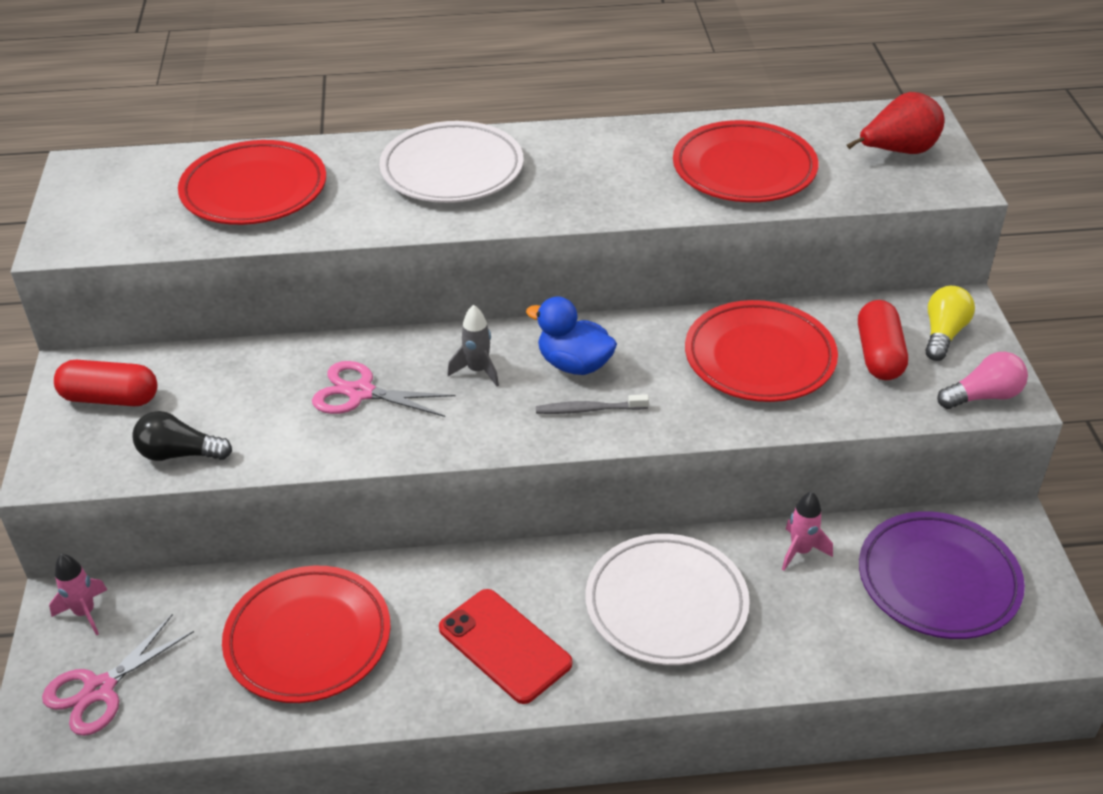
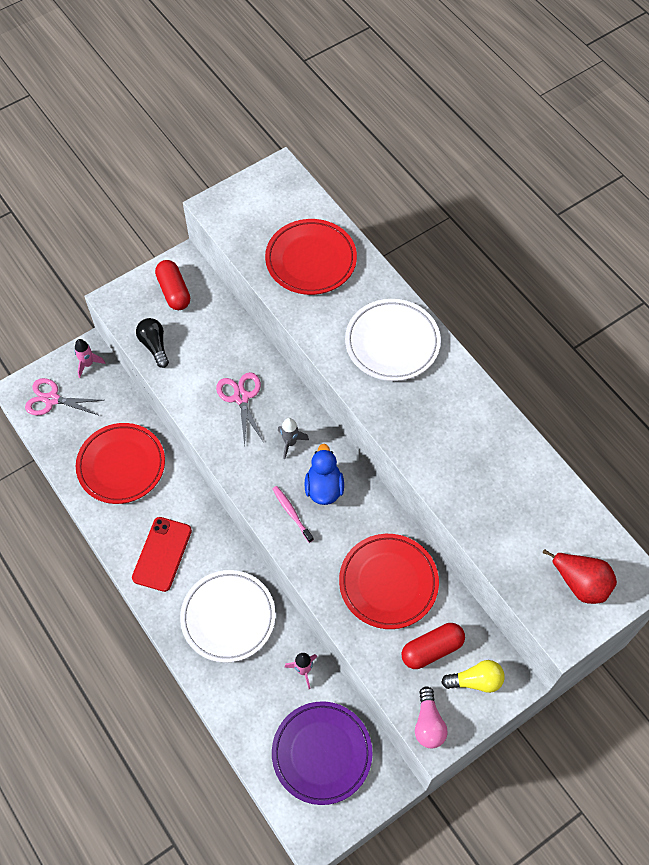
camera: 60 degrees right, 20 degrees up
(589, 409) = (291, 513): grey toothbrush -> pink toothbrush
(744, 169) = (497, 499): red plate -> none
(983, 396) = (428, 724): pink light bulb -> pink light bulb turned 45 degrees clockwise

